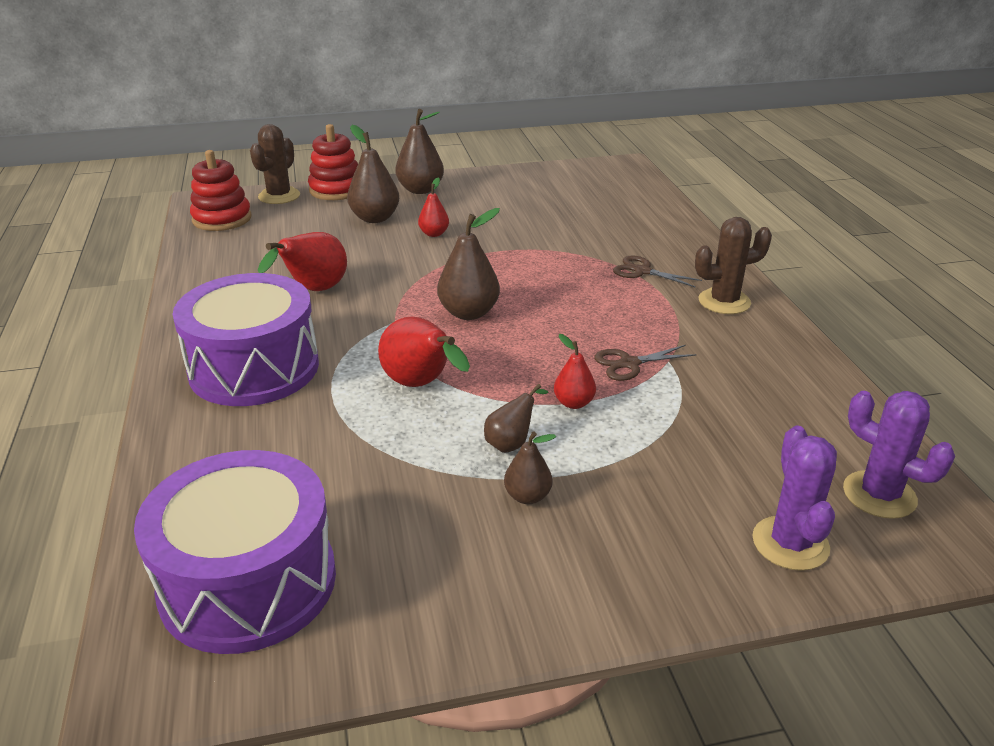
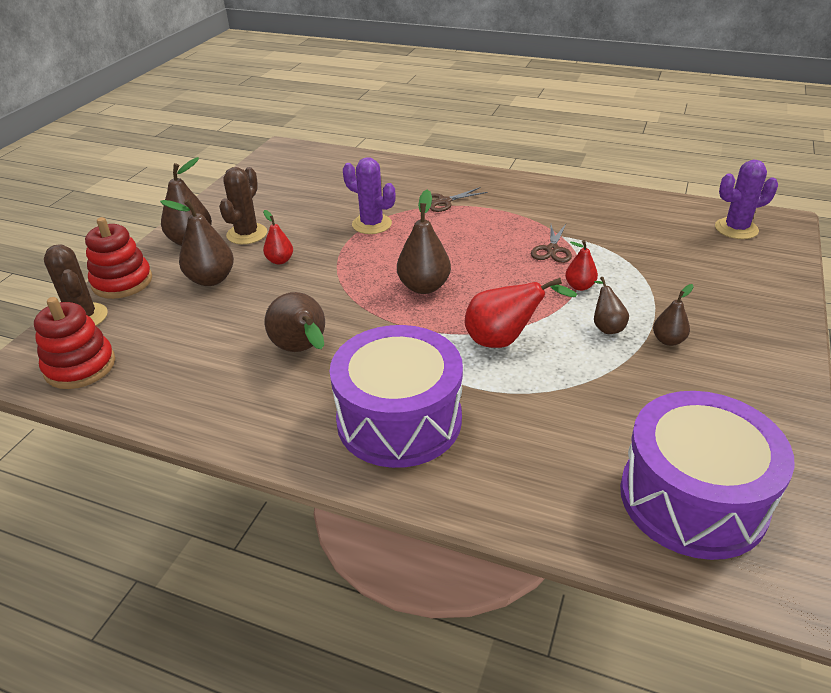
camera: 55 degrees left, 5 degrees up
(313, 291) = (302, 350): red pear -> brown pear
(724, 302) = (512, 191): brown cactus -> brown cactus (247, 234)
(790, 543) = (761, 270): purple cactus -> purple cactus (372, 224)

